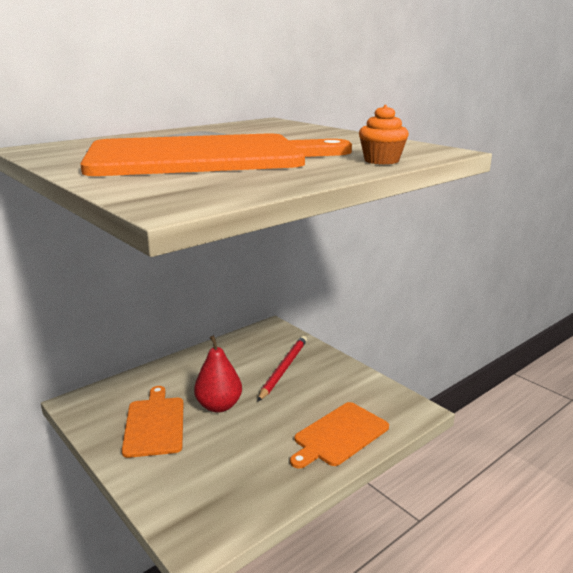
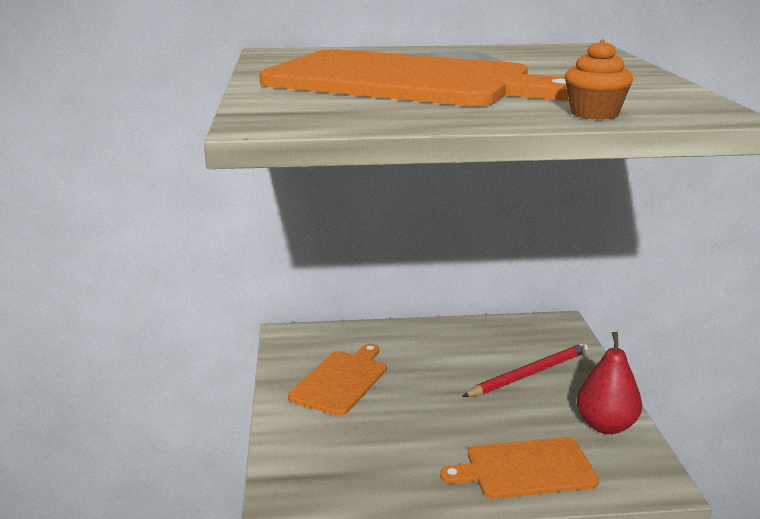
camera: 35 degrees right, 0 degrees up
(219, 406) = (419, 387): red pear -> red pear (606, 425)

